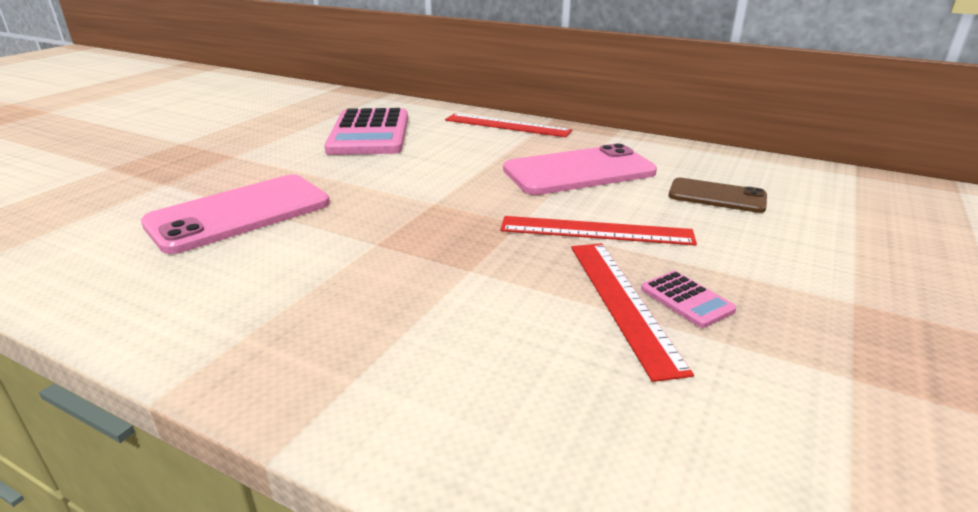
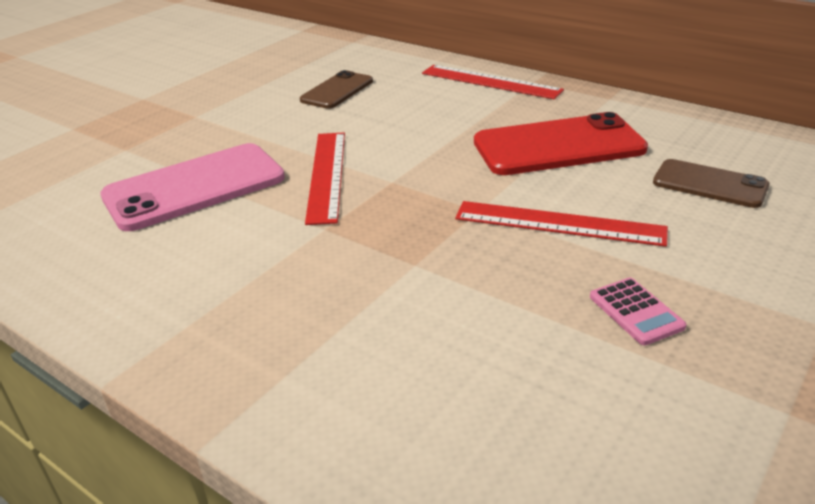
camera: 10 degrees right, 5 degrees up
(369, 134) = (337, 90): pink calculator -> brown phone
(579, 171) = (558, 146): pink phone -> red phone
(623, 302) = (566, 310): red ruler -> red ruler (327, 175)

